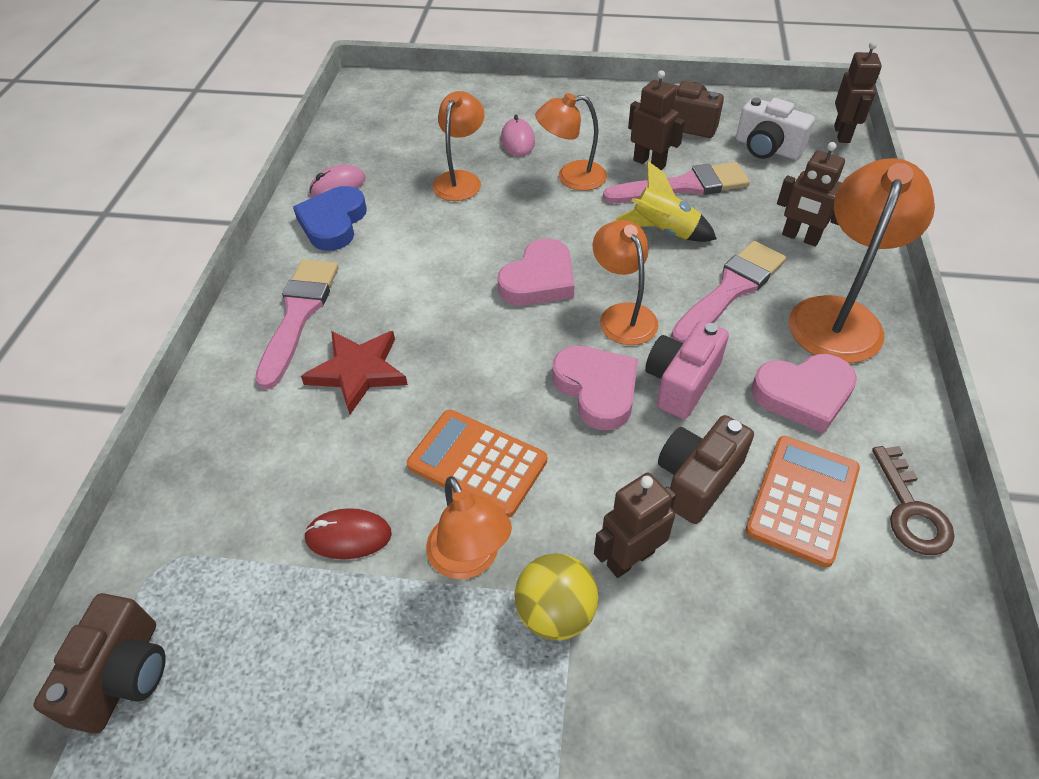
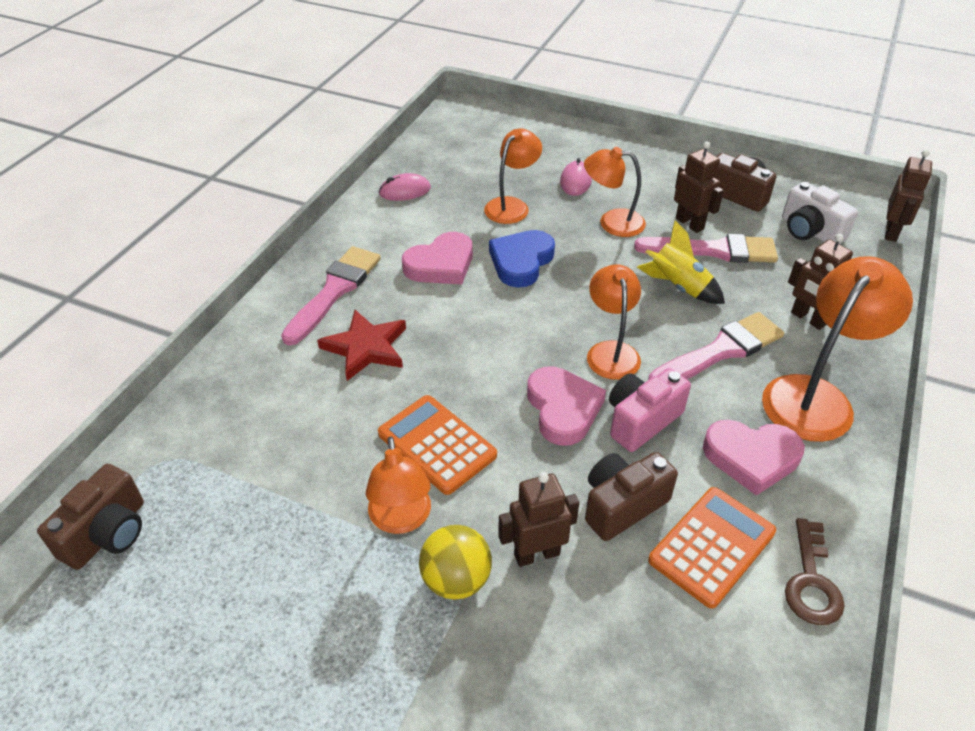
camera: 15 degrees right, 5 degrees down
(333, 223) = (389, 221): blue heart -> blue heart (521, 262)
(348, 536) = (311, 475): red mouse -> none
(539, 280) = (548, 305): pink heart -> pink heart (441, 265)

